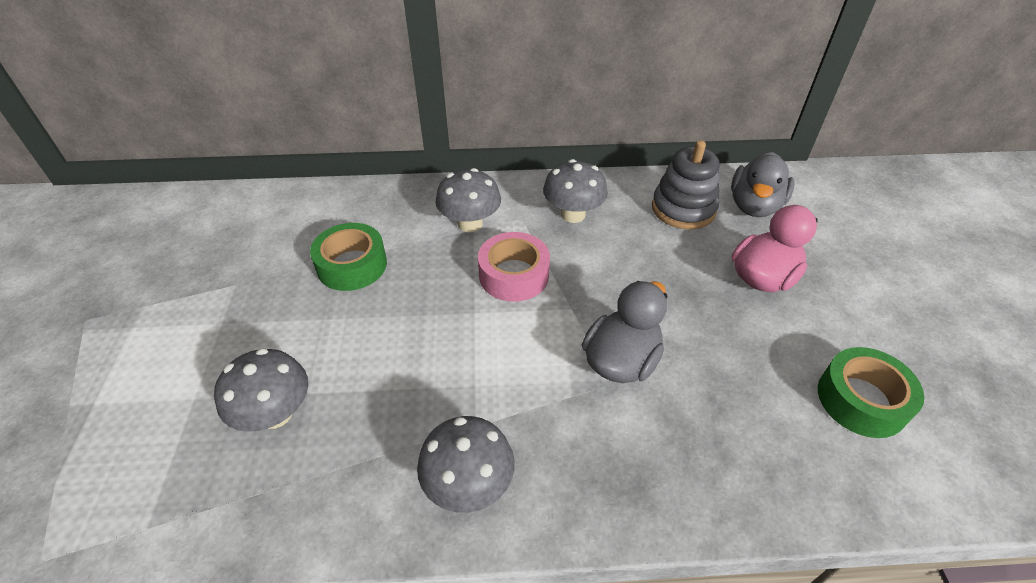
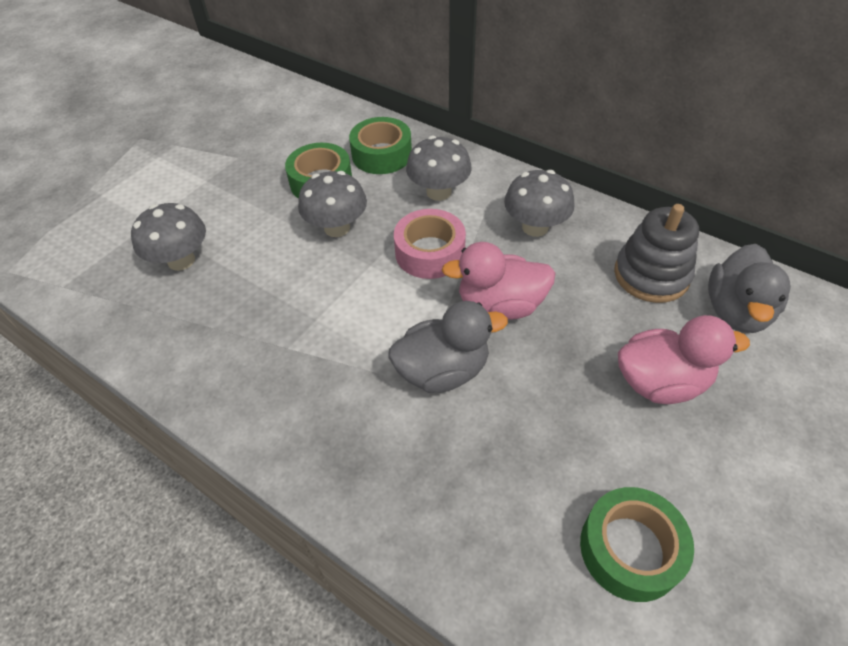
camera: 40 degrees right, 5 degrees up
(386, 216) = (382, 154): none -> green tape
(468, 484) = (244, 384): grey mushroom -> grey mushroom (337, 227)
(609, 286) = (500, 305): none -> pink duck
(754, 206) = (736, 311): grey duck -> grey duck turned 45 degrees counterclockwise

